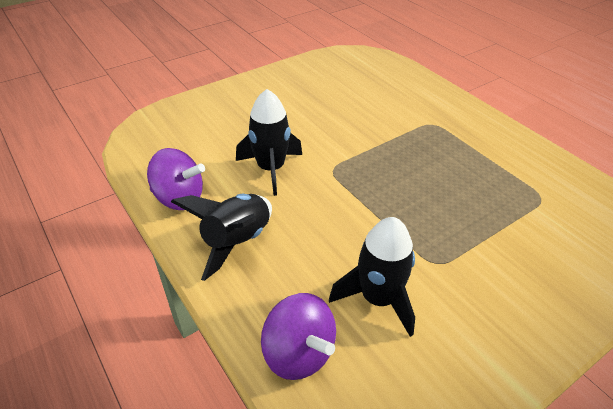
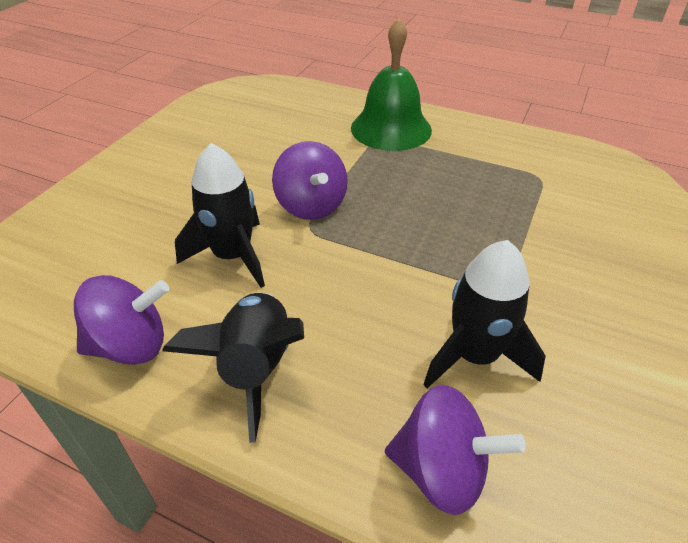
camera: 30 degrees left, 0 degrees up
(345, 155) = (311, 206): none -> purple spinning top
(448, 119) = (391, 128): none -> green bell

